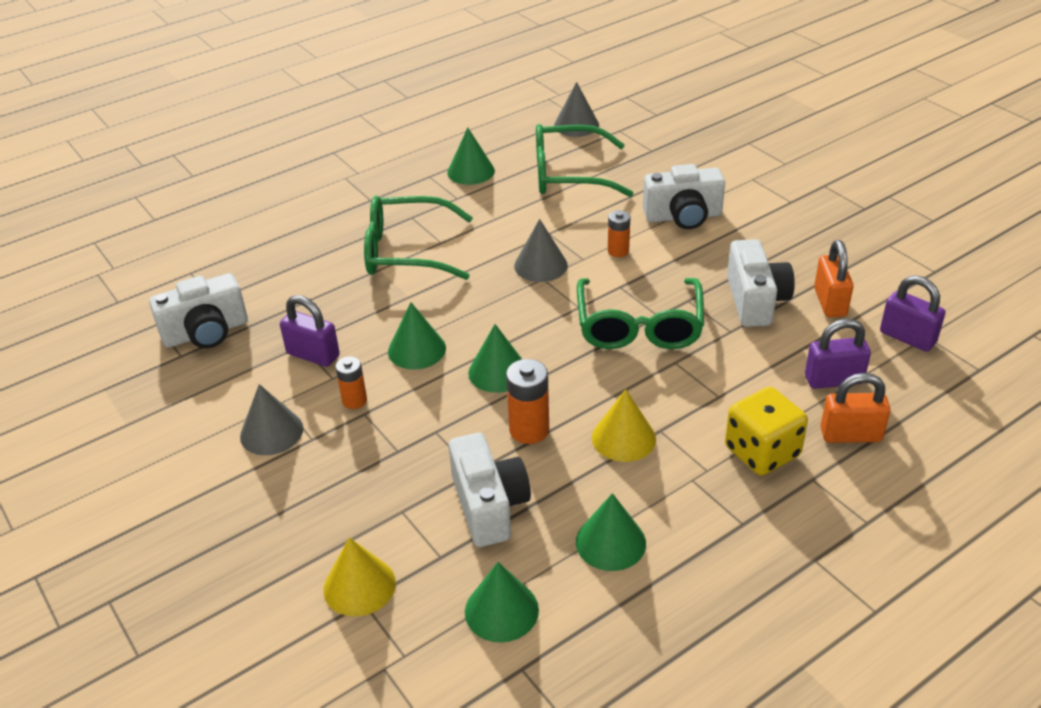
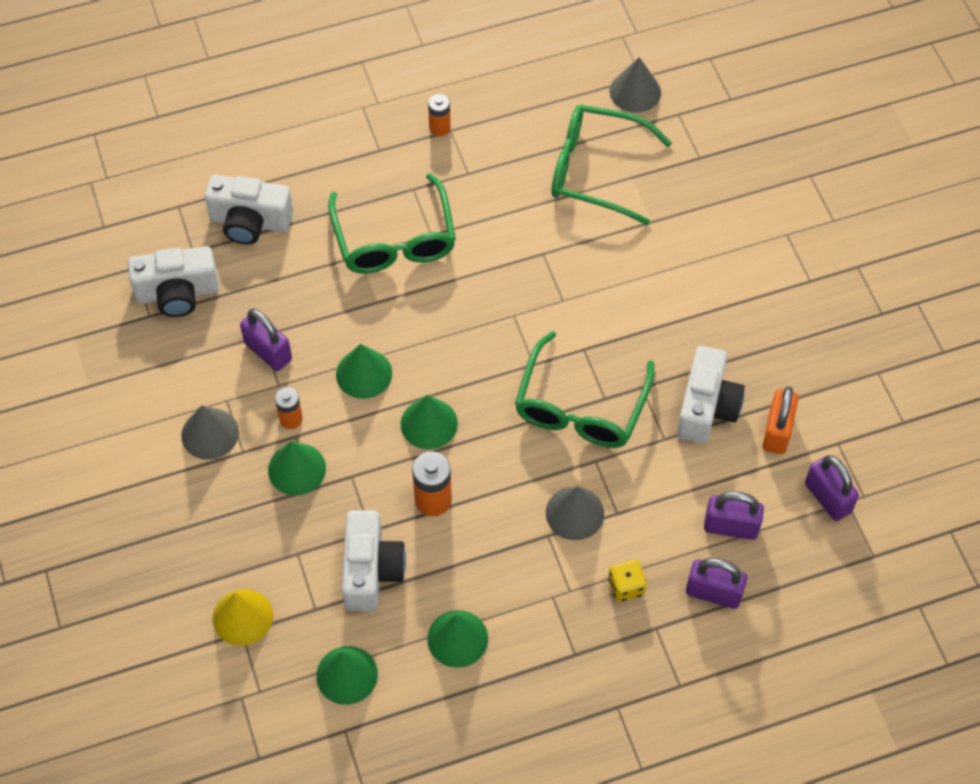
camera: 15 degrees right, 20 degrees up
(407, 251) = (394, 238): green glasses -> green glasses turned 120 degrees counterclockwise
(471, 171) = (495, 136): green cone -> green cone (297, 469)
(540, 265) = (517, 297): grey cone -> grey cone (575, 513)
(618, 251) = (601, 300): orange battery -> orange battery (439, 128)
(623, 438) = (512, 534): yellow cone -> none
(683, 216) = (688, 270): white camera -> white camera (250, 222)
(762, 452) = (626, 586): yellow dice -> yellow dice, size x0.57
(850, 435) = (713, 592): orange padlock -> purple padlock

